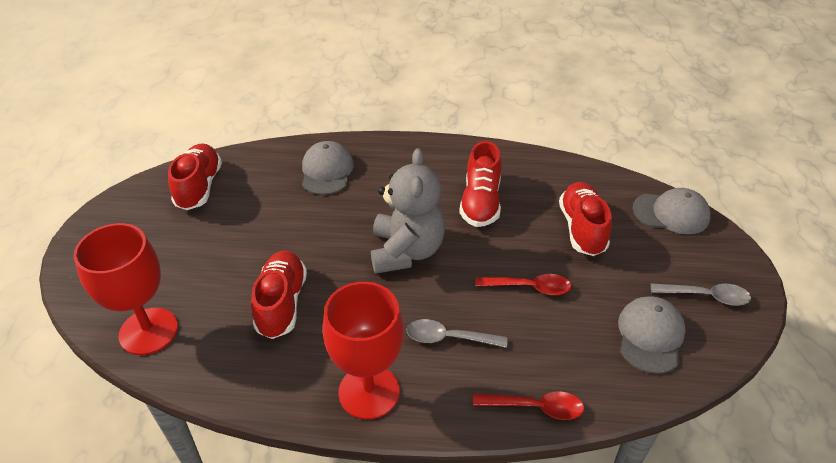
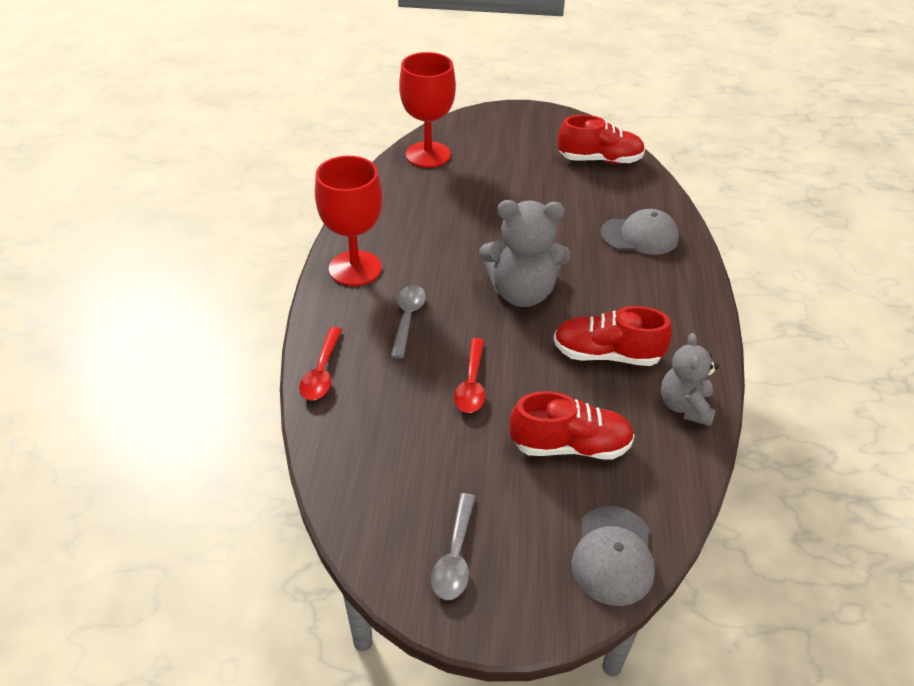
camera: 90 degrees right, 0 degrees up
(281, 303) = (454, 217): red shoe -> none
(528, 167) = (685, 406): none -> grey teddy bear
(650, 336) = (397, 481): grey cap -> none

